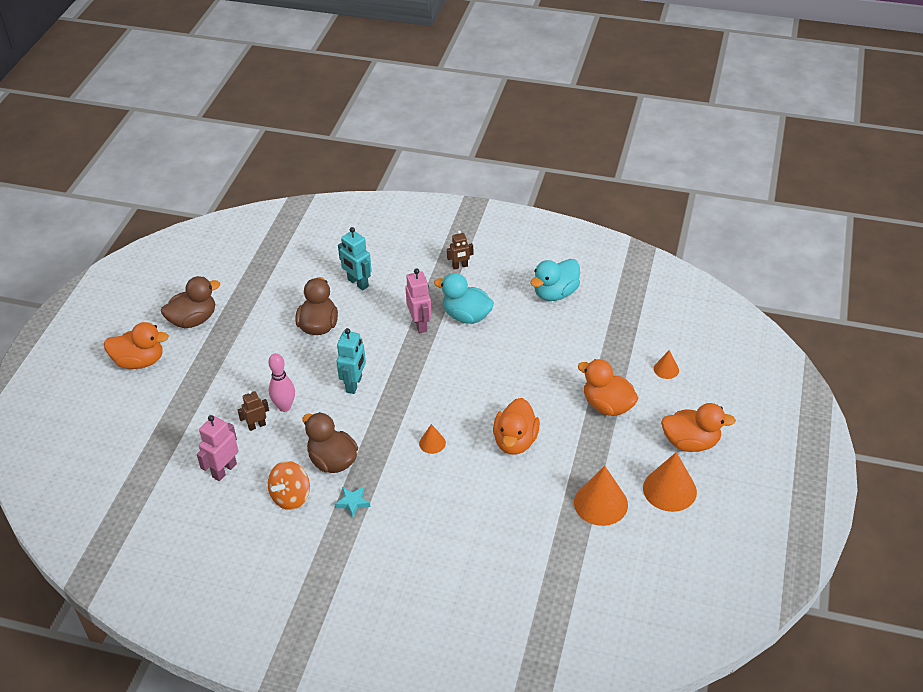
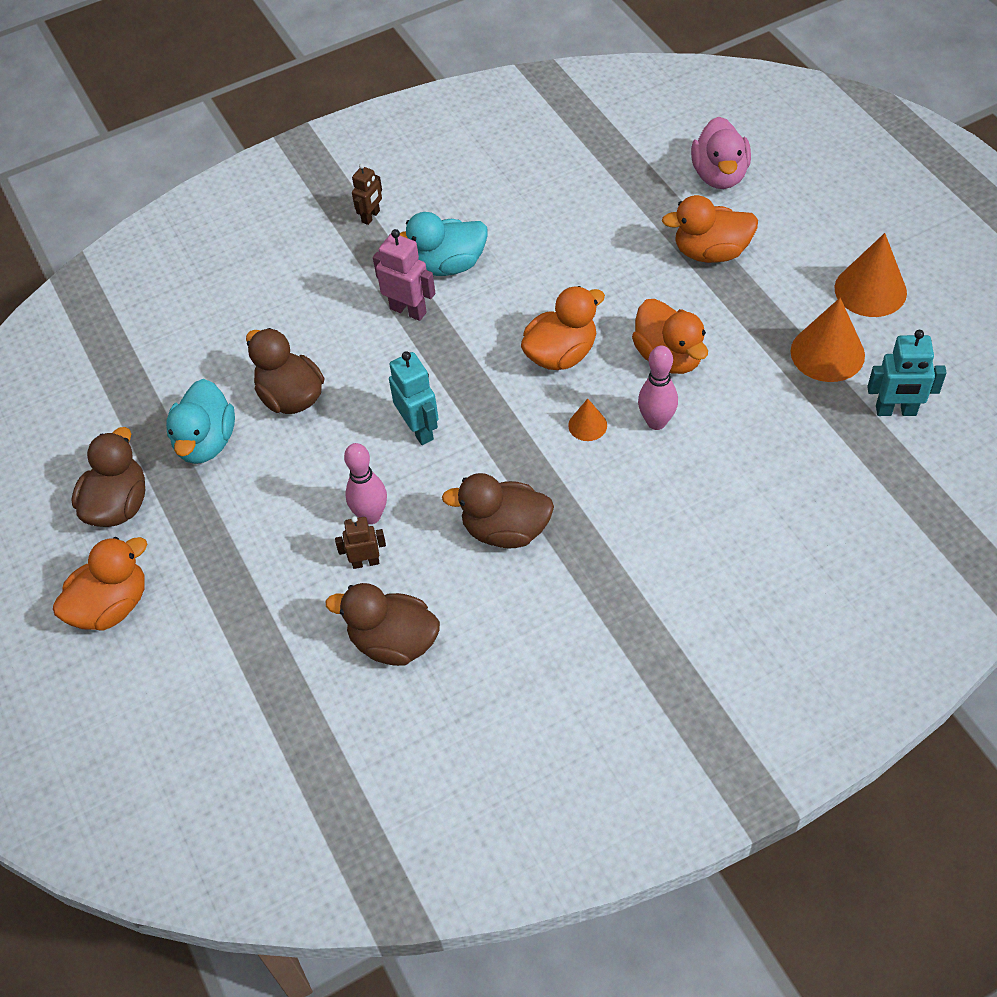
camera: 40 degrees left, 10 degrees up
(224, 470) = (393, 642): pink robot -> brown duck
(257, 425) = (365, 562): brown robot -> brown robot turned 60 degrees clockwise
(291, 497) = (510, 606): orange spinning top -> none
(353, 502) = (586, 555): turquoise star -> none
(357, 283) = (274, 316): turquoise robot -> turquoise robot (896, 411)
(467, 468) = (656, 422): none -> pink bowling pin
(555, 293) = (512, 175): turquoise duck -> turquoise duck (206, 442)
(666, 369) = (719, 175): orange cone -> pink duck
(691, 442) = (831, 230): orange duck -> orange duck (561, 354)

